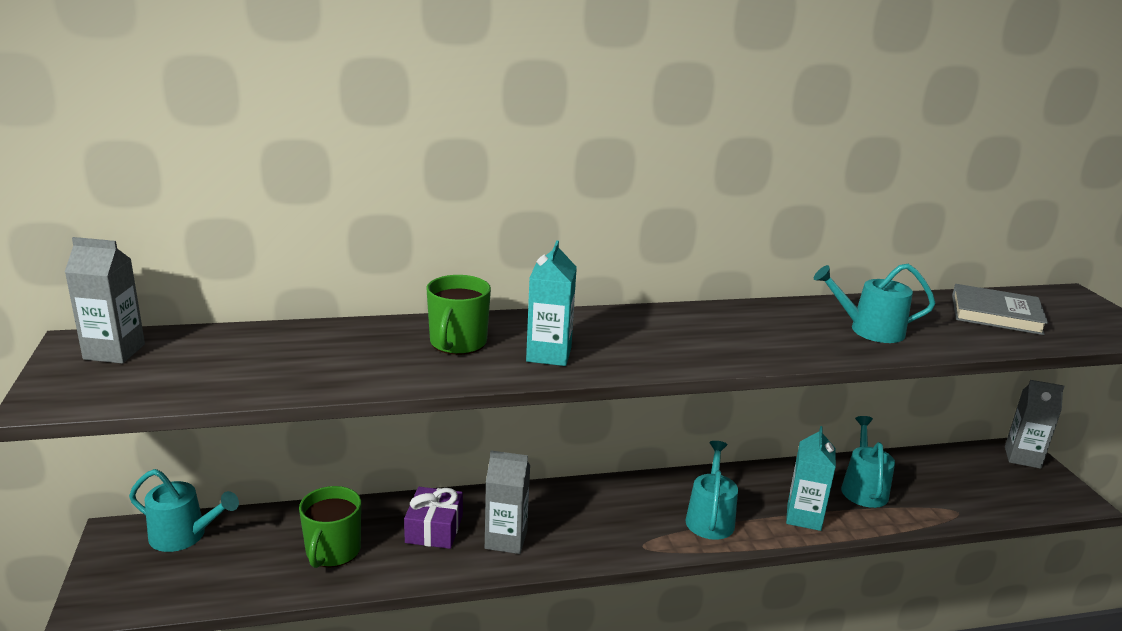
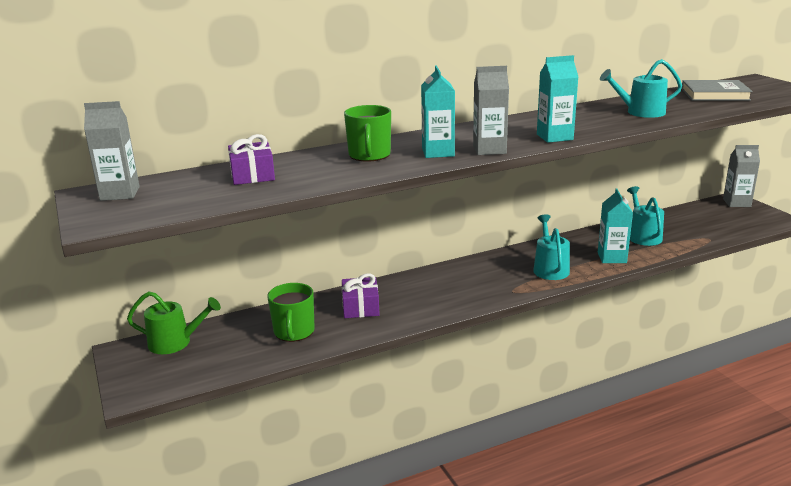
camera: 10 degrees left, 0 degrees up
(184, 536) = (175, 342): turquoise watering can -> green watering can
(291, 350) = (252, 175): none -> purple gift
(506, 540) = (415, 304): grey carton -> grey carton (489, 150)
(722, 355) = (554, 137): none -> turquoise carton

